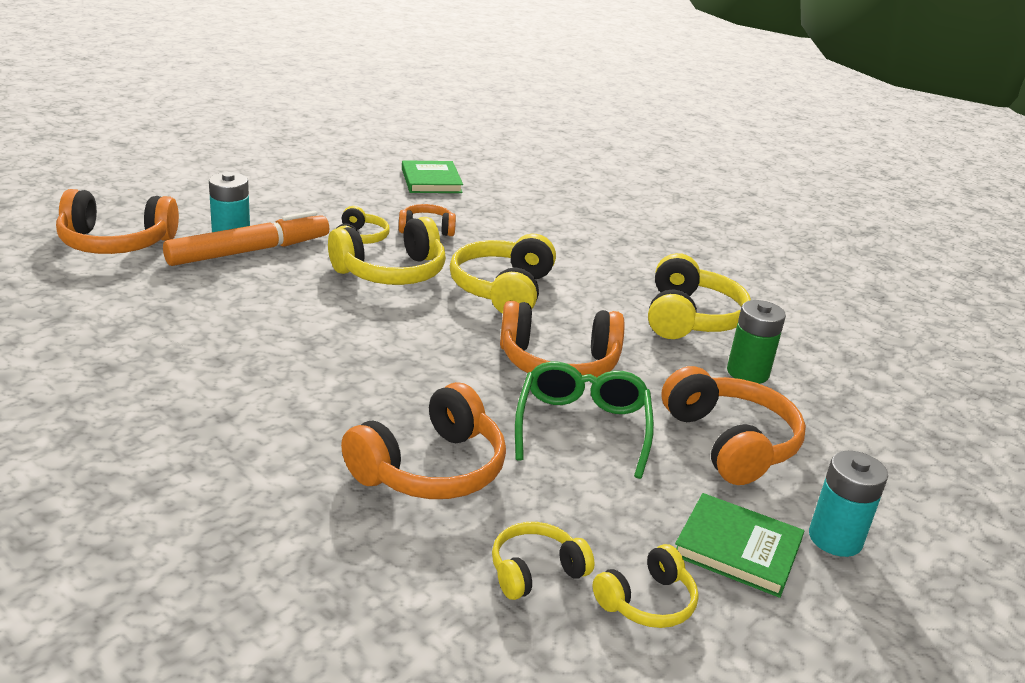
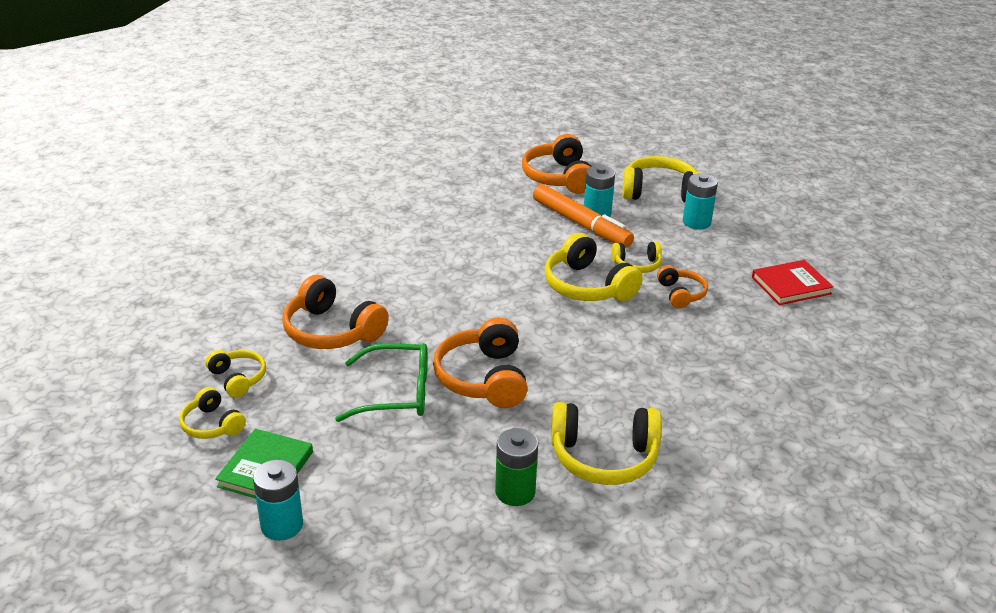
camera: 85 degrees right, 5 degrees up
(288, 193) = (696, 222): none -> turquoise battery
(431, 181) = (791, 285): green book -> red book
(503, 290) = (592, 343): yellow headphones -> yellow headphones (660, 192)
(730, 443) = (397, 473): orange headphones -> none

